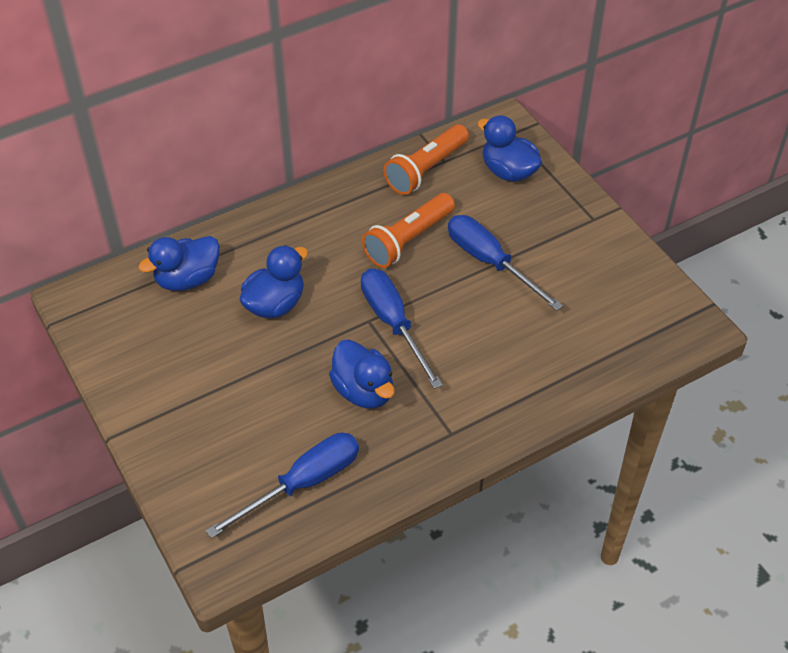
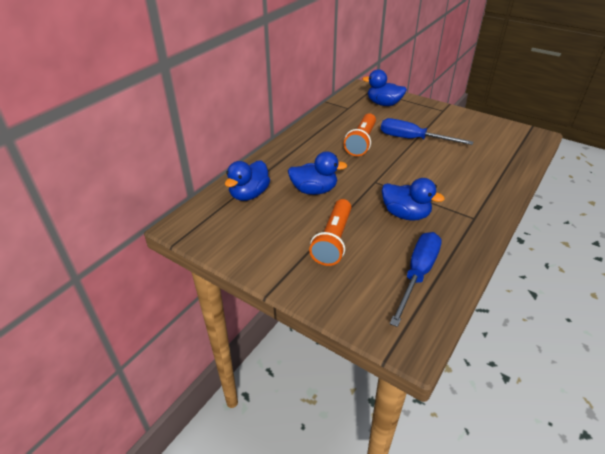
camera: 25 degrees left, 10 degrees down
(275, 304) = (314, 190): blue duck -> blue duck turned 75 degrees clockwise
(393, 324) = (390, 179): blue screwdriver -> none
(426, 169) = (342, 113): orange flashlight -> orange flashlight (333, 240)

